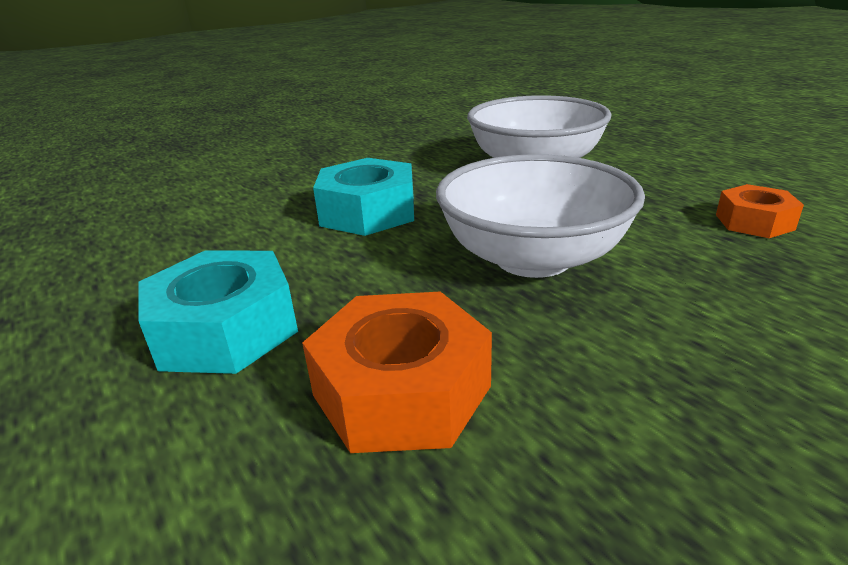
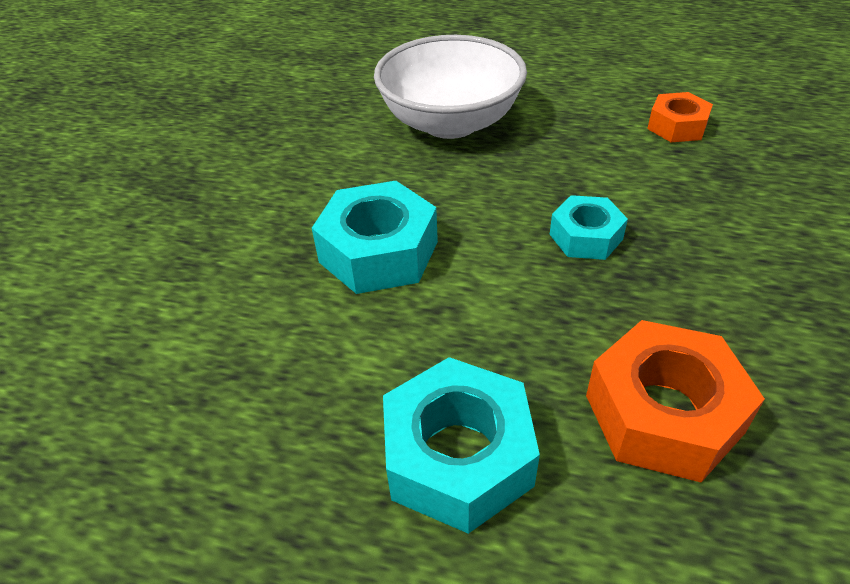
camera: 40 degrees left, 15 degrees up
(533, 258) = (586, 237): white bowl -> turquoise nut

